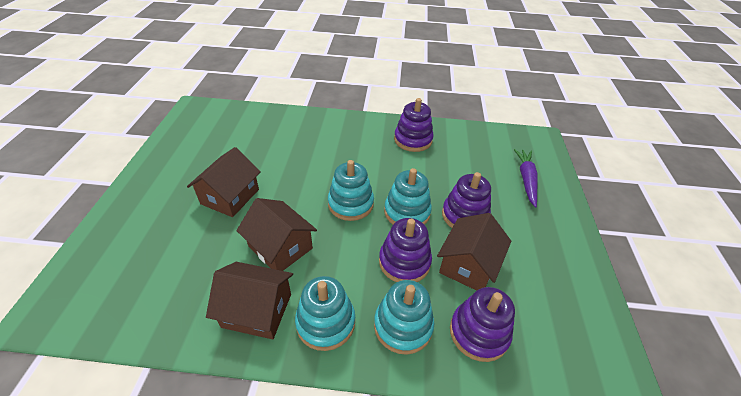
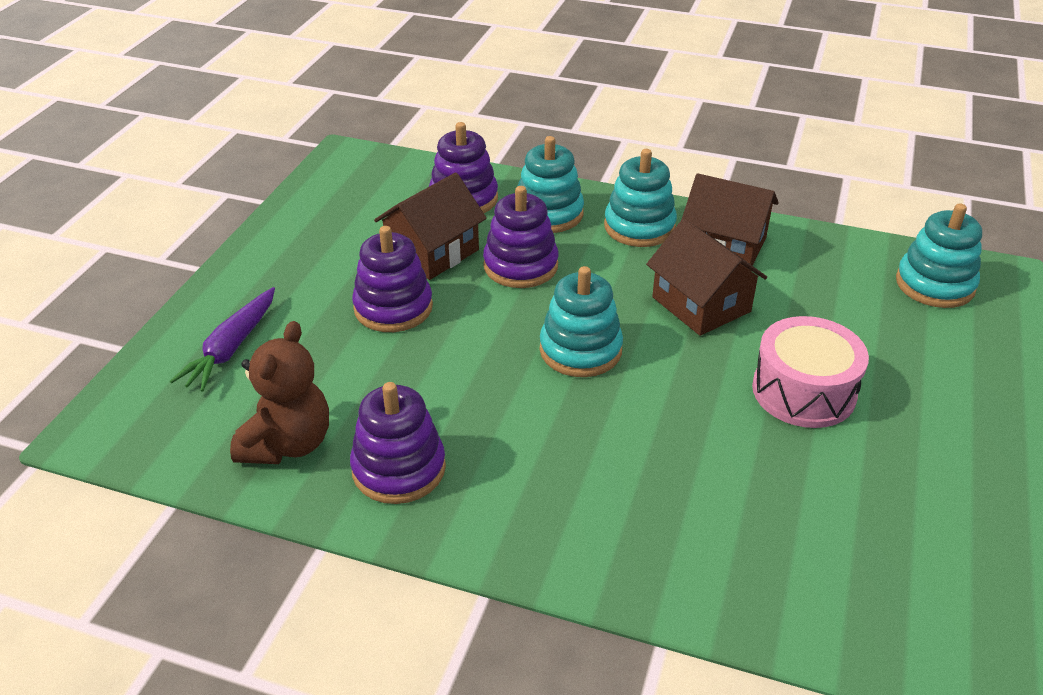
camera: 165 degrees left, 5 degrees down
(230, 196) = (803, 391): brown house -> pink drum
(407, 212) = (487, 325): turquoise stacking toy -> turquoise stacking toy (934, 284)
(463, 143) = (288, 444): none -> brown teddy bear

